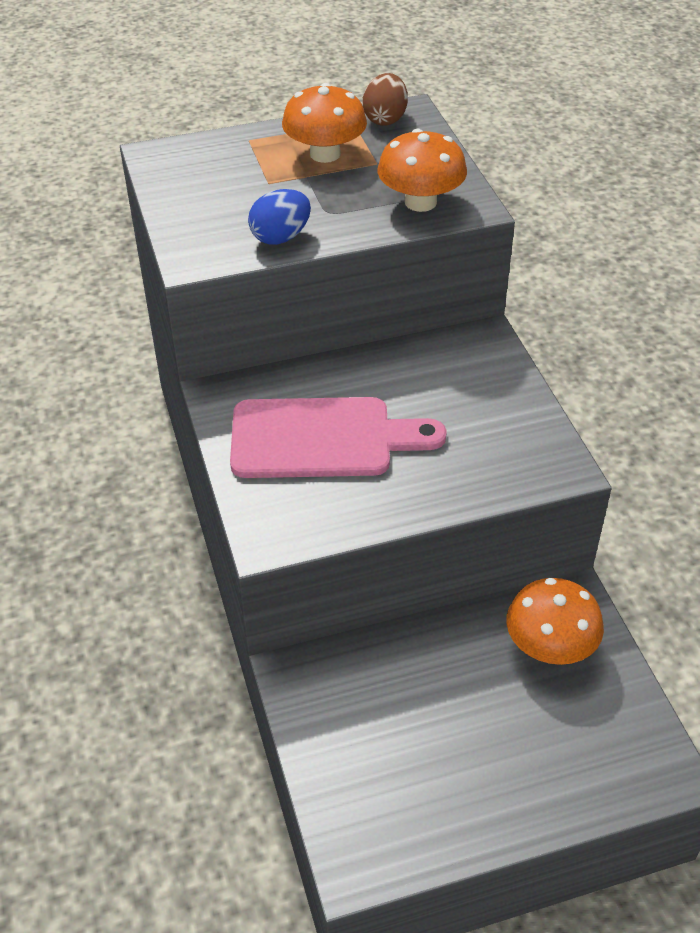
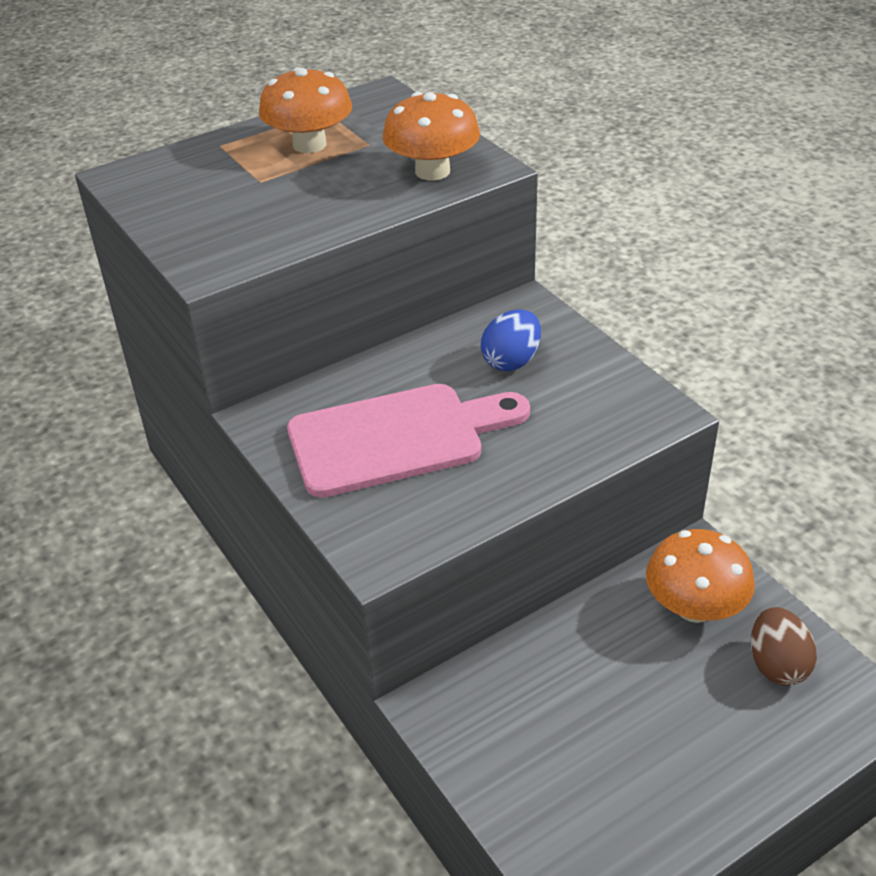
camera: 15 degrees left, 5 degrees down
(280, 237) = (297, 229): blue egg -> blue egg (511, 361)
(385, 119) = (358, 103): brown egg -> brown egg (777, 665)

